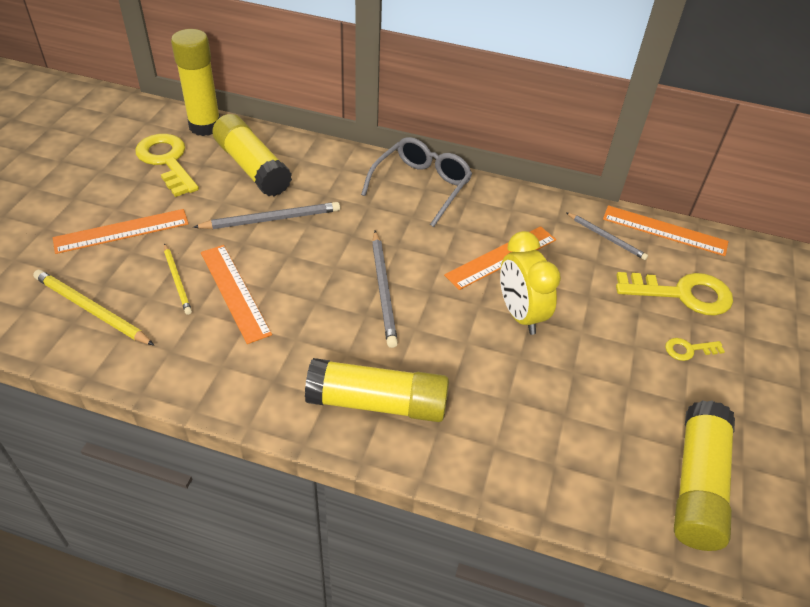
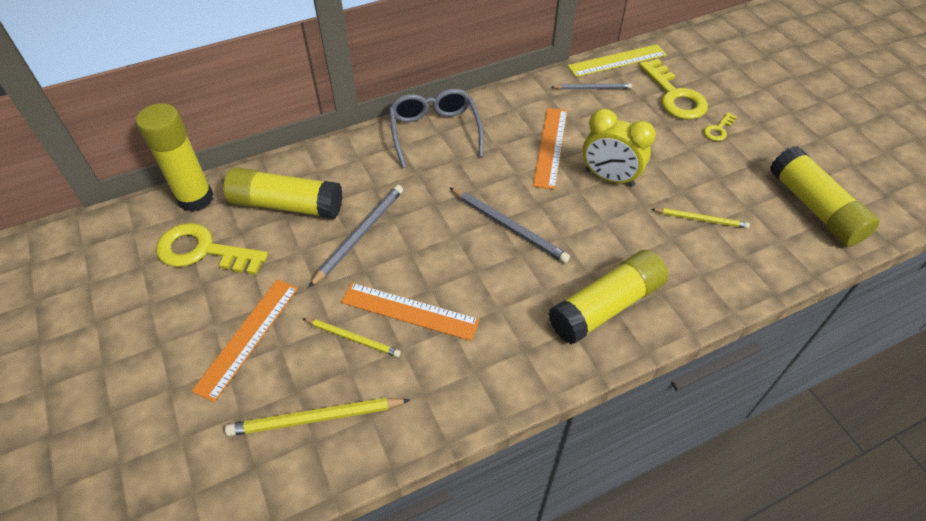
camera: 40 degrees left, 5 degrees up
(558, 405) = (700, 219): none -> yellow pencil
(664, 230) = (617, 61): orange ruler -> yellow ruler
(683, 294) = (675, 96): yellow key -> yellow key turned 105 degrees clockwise

